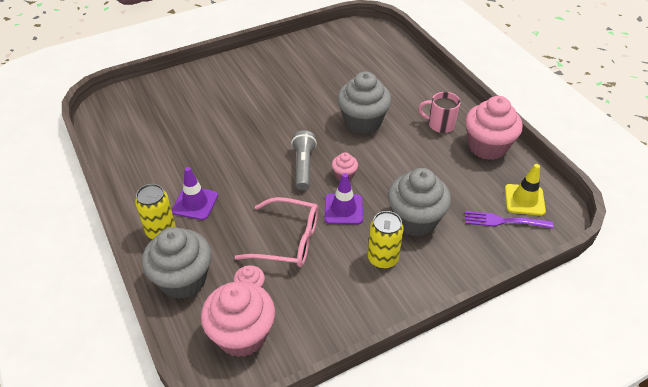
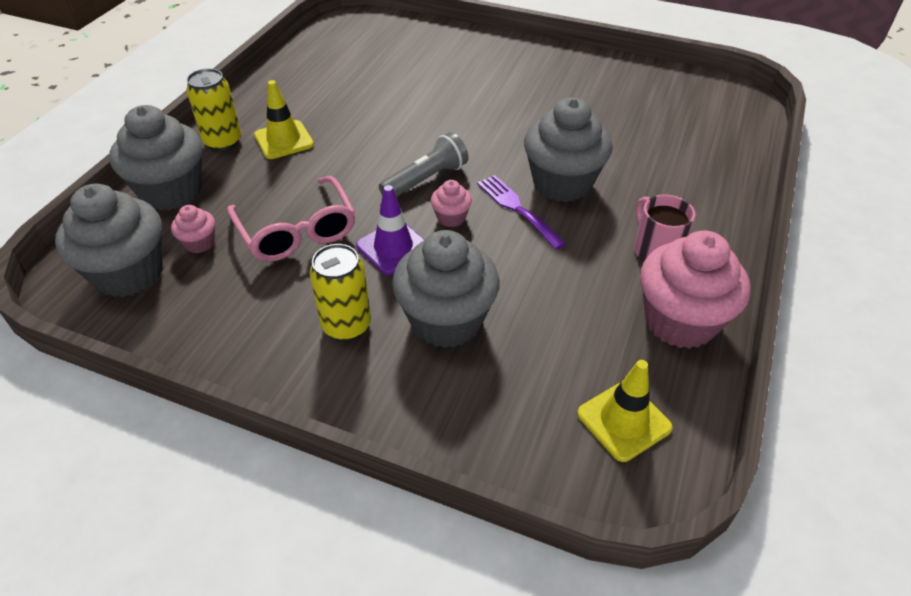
camera: 50 degrees right, 0 degrees up
(195, 203) = (284, 140): purple traffic cone -> yellow traffic cone
(242, 335) = (129, 273): pink cupcake -> grey cupcake
(503, 221) = (550, 417): purple fork -> purple fork (517, 209)

